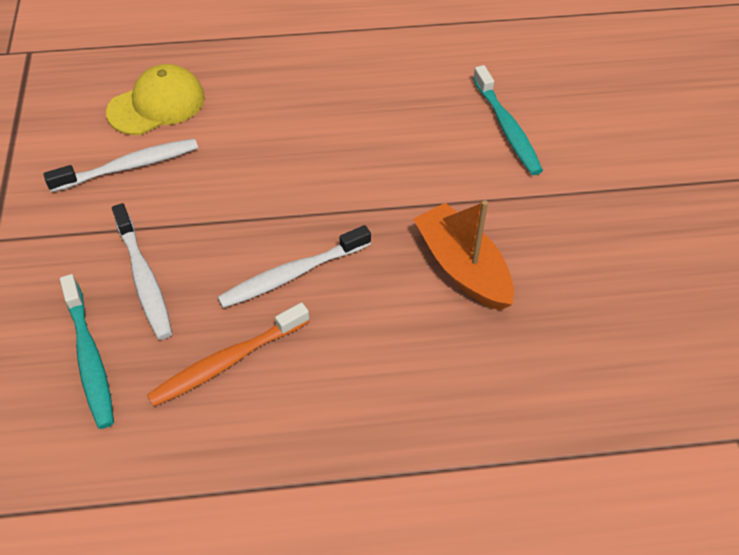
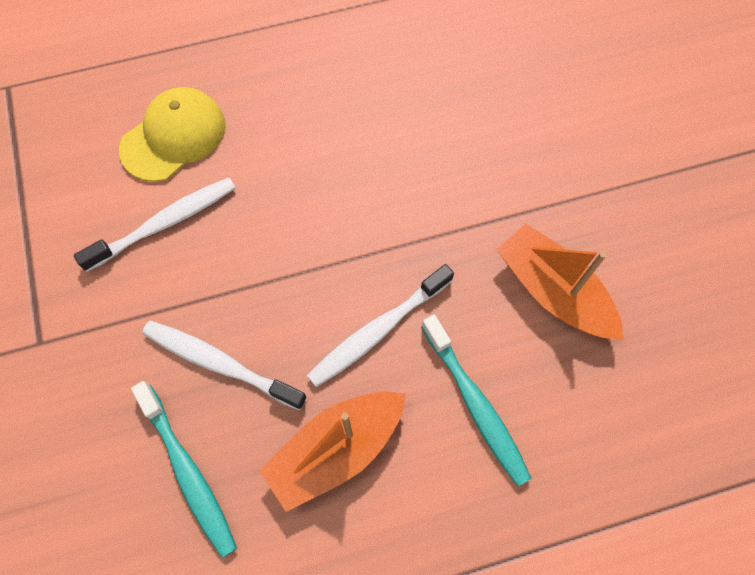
camera: 10 degrees left, 15 degrees up
(144, 278) = (220, 363): white toothbrush -> white toothbrush turned 150 degrees clockwise
(227, 362) = (336, 450): orange toothbrush -> orange boat
(507, 128) = (561, 108): turquoise toothbrush -> turquoise toothbrush (475, 404)

